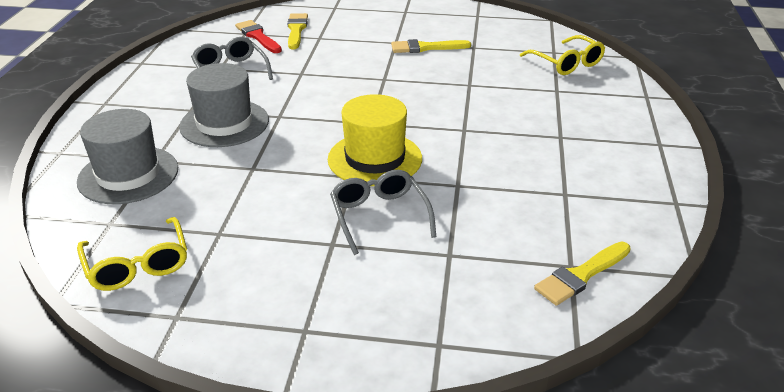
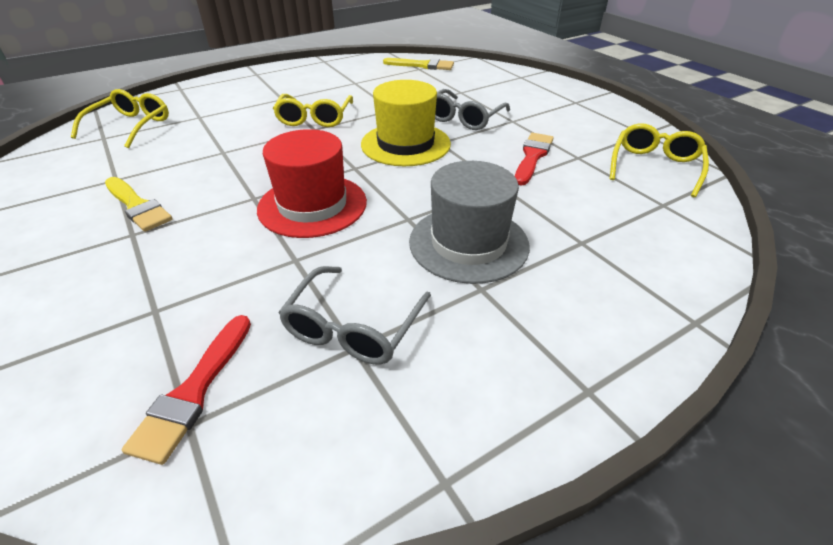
camera: 130 degrees left, 5 degrees up
(128, 175) = (621, 240): grey hat -> none
(259, 208) = (532, 157): none -> red brush
(296, 30) = (131, 358): yellow brush -> none
(345, 93) = (312, 205): none -> red hat
(487, 137) = (314, 118): none -> yellow glasses

